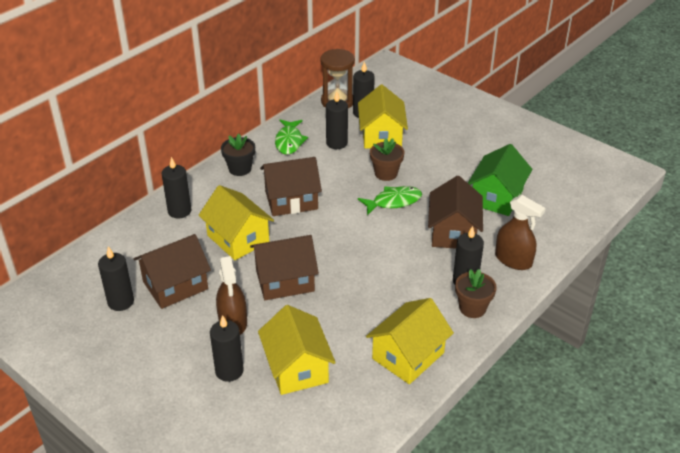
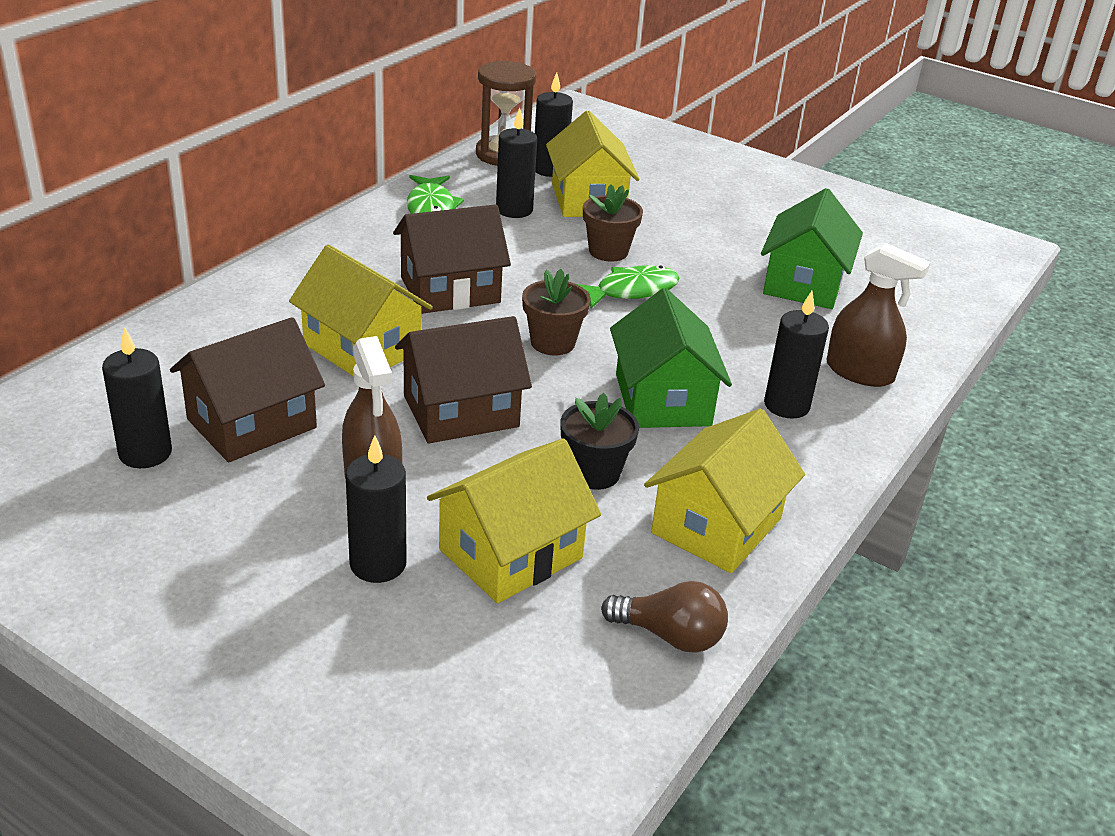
camera: 10 degrees left, 5 degrees down
(179, 211) = (246, 308): black candle -> none
(240, 169) = (349, 245): black flower pot -> black flower pot (594, 473)
(297, 368) = (511, 554): yellow house -> yellow house turned 75 degrees clockwise
(369, 418) = (669, 635): none -> brown light bulb
(396, 276) = (663, 399): none -> green house
(453, 232) = (745, 333): brown house -> none
(472, 308) = (811, 446): brown flower pot -> brown flower pot (552, 343)

